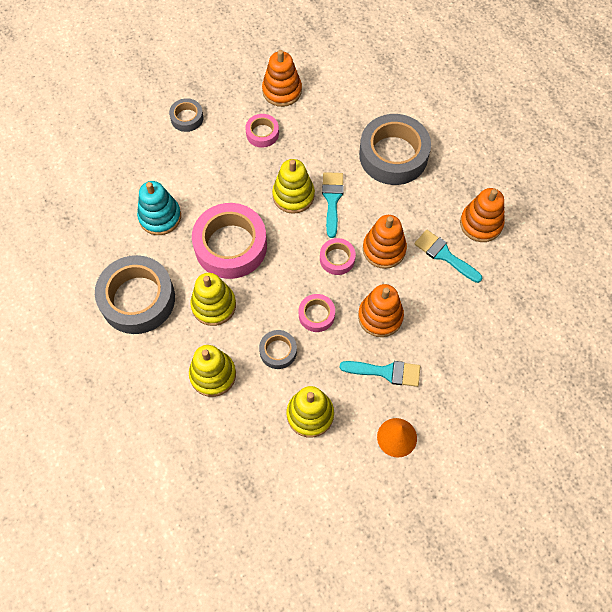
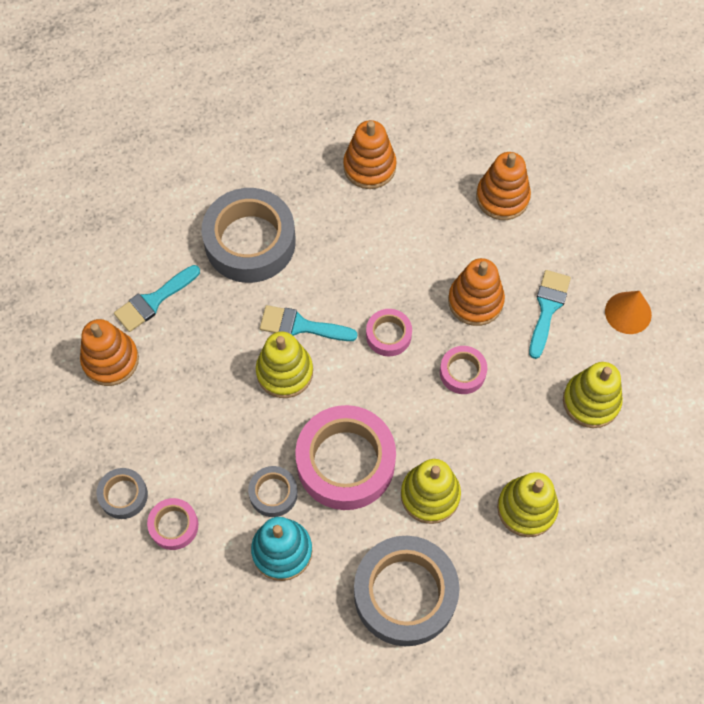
camera: 80 degrees left, 0 degrees up
(262, 133) = (176, 396): pink tape -> pink tape (174, 526)
(278, 351) = (505, 425): grey tape -> grey tape (273, 493)
(384, 249) = (385, 279): orange stacking toy -> orange stacking toy (502, 197)
(444, 255) = (405, 215): turquoise brush -> turquoise brush (153, 300)

